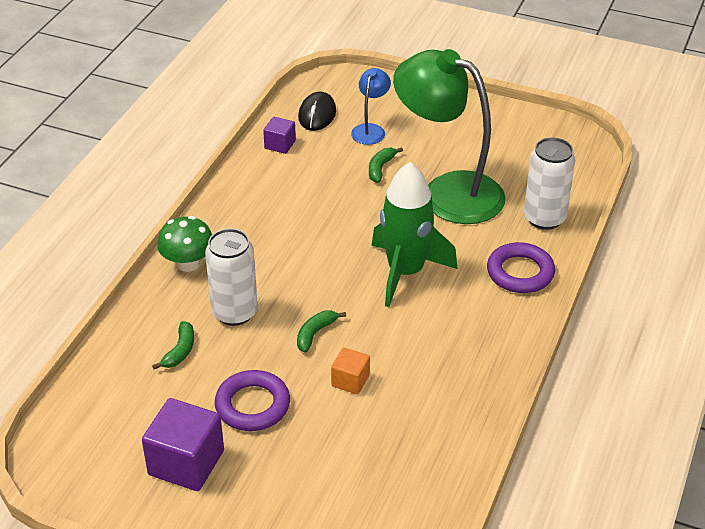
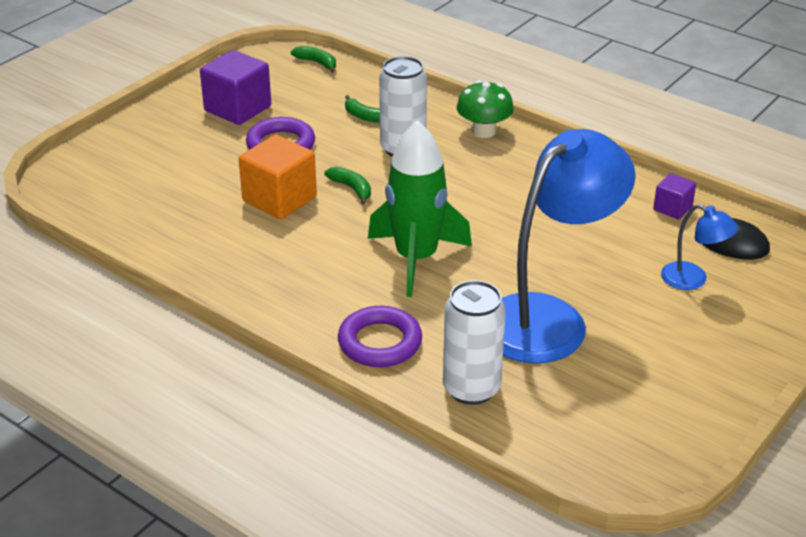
camera: 105 degrees right, 5 degrees down
(350, 381) = (279, 199): orange cube -> orange cube, size x1.84
(380, 168) = (609, 274): green banana -> green banana (317, 63)
(448, 192) = (548, 318): green lamp -> blue lamp

